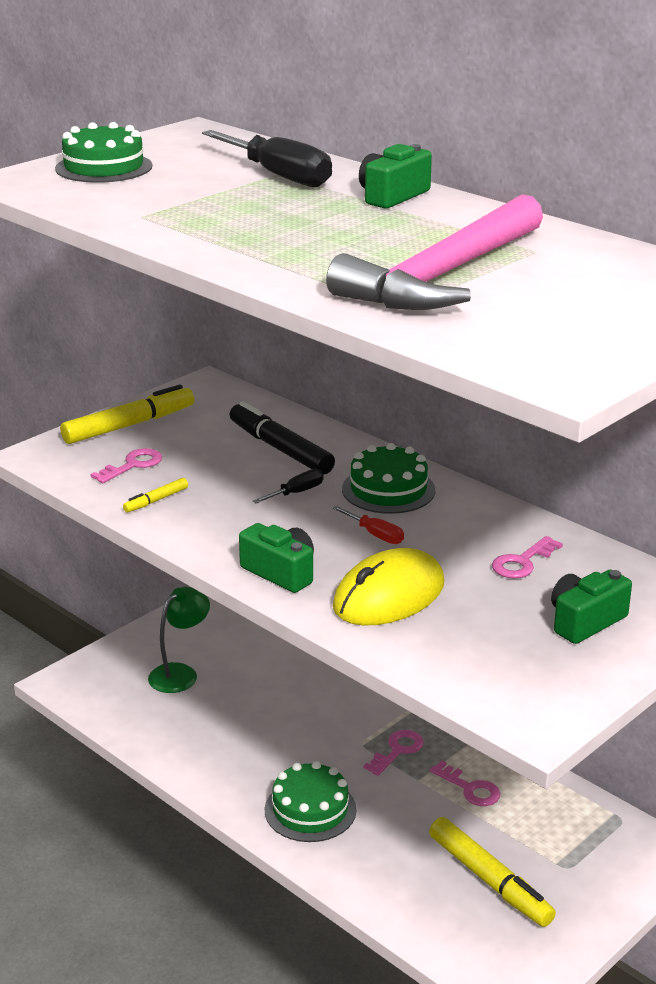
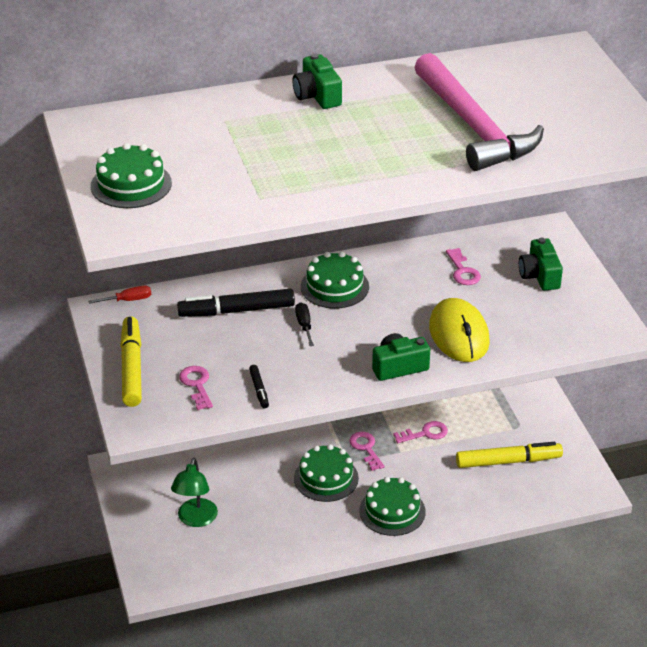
camera: 60 degrees left, 10 degrees up
(156, 500) = (259, 390): yellow marker -> black marker
(180, 673) = (195, 519): green lamp -> green lamp turned 150 degrees counterclockwise
(279, 176) = (230, 122): black screwdriver -> none
(320, 738) = (326, 478): none -> green cake
(375, 535) = (385, 313): red screwdriver -> red screwdriver (128, 300)

